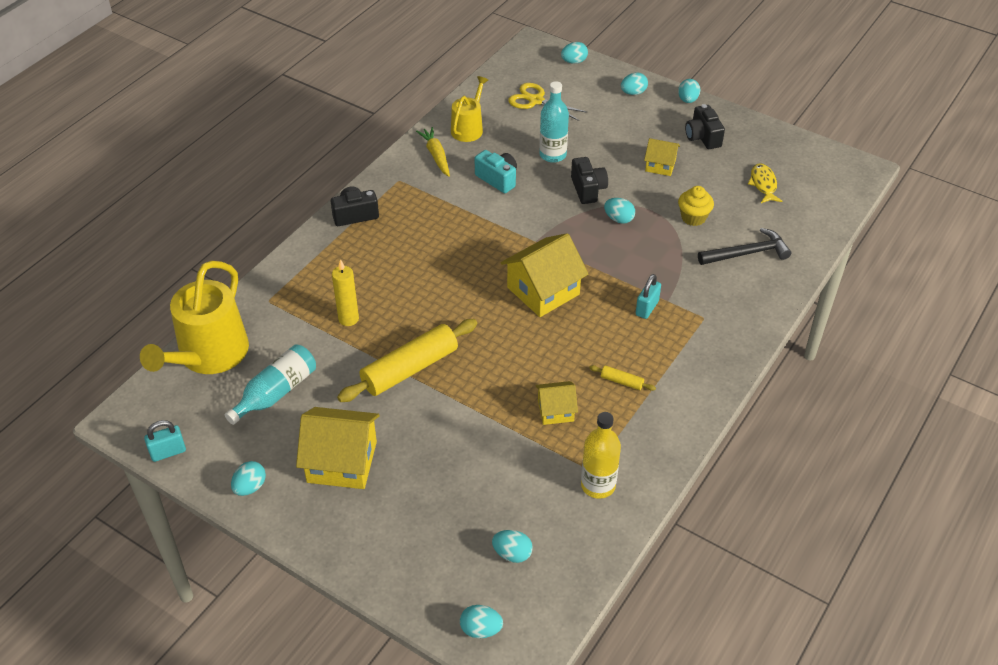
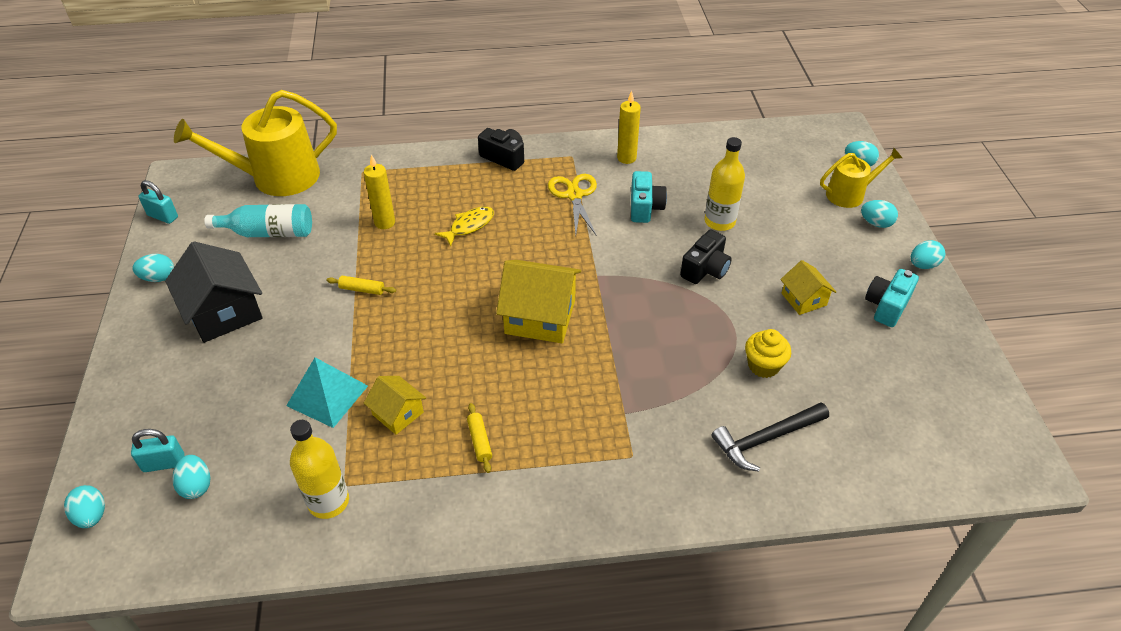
camera: 50 degrees right, 0 degrees up
(342, 462) = (224, 312): yellow house -> black house
(409, 369) = (362, 289): yellow rolling pin -> yellow rolling pin, size x0.42
(436, 156) = (626, 158): yellow carrot -> yellow candle
(468, 128) = (683, 155): yellow watering can -> yellow watering can (849, 194)
(499, 440) = (327, 395): none -> turquoise pyramid
(536, 101) = (773, 172): yellow scissors -> yellow scissors (574, 195)
(553, 155) = (719, 222): turquoise bottle -> yellow bottle
(618, 219) = (693, 313): turquoise egg -> none
(647, 308) = (597, 403): turquoise padlock -> turquoise padlock (164, 463)
(702, 137) = (886, 306): black camera -> turquoise camera
(747, 253) = (766, 439): black hammer -> black hammer turned 120 degrees clockwise
(763, 184) = (884, 393): yellow fish -> yellow fish (469, 226)

